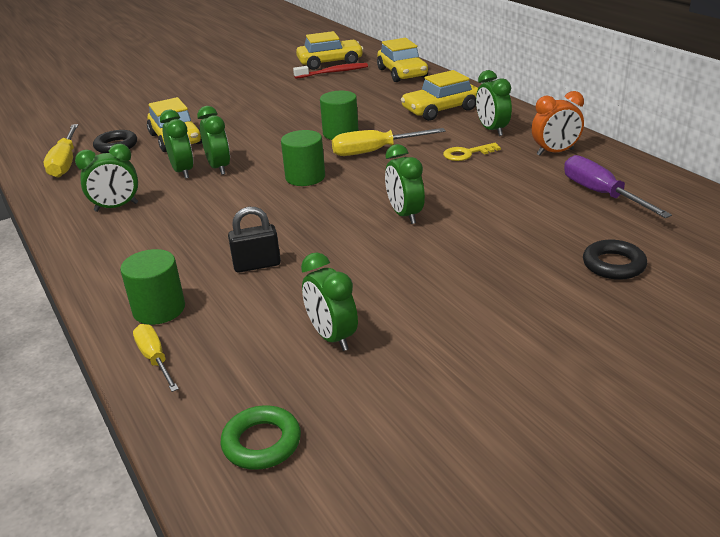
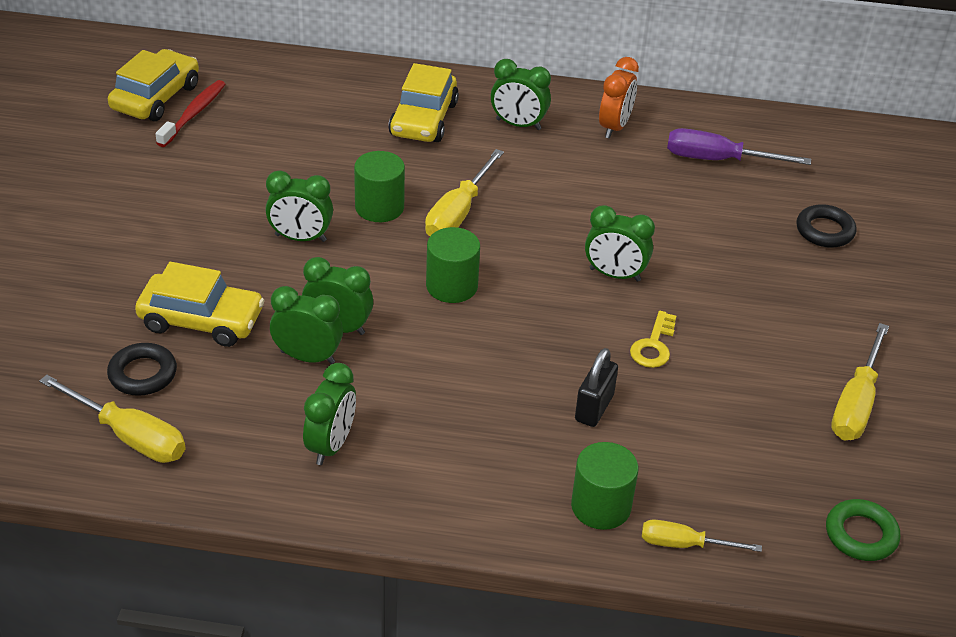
camera: 55 degrees left, 10 degrees up
(332, 337) = (762, 426): green clock -> green clock (300, 238)
(402, 73) = (283, 78): yellow car -> none
(426, 369) = (856, 403): none -> yellow screwdriver
(466, 154) = (546, 170): yellow key -> yellow key (653, 346)

